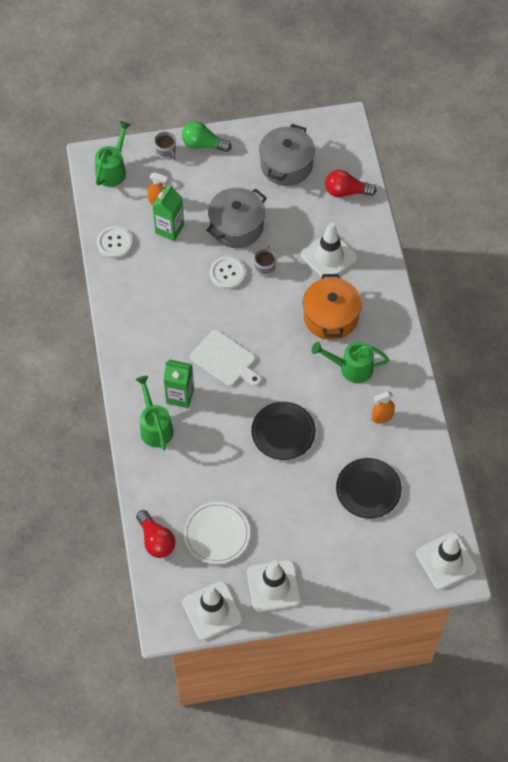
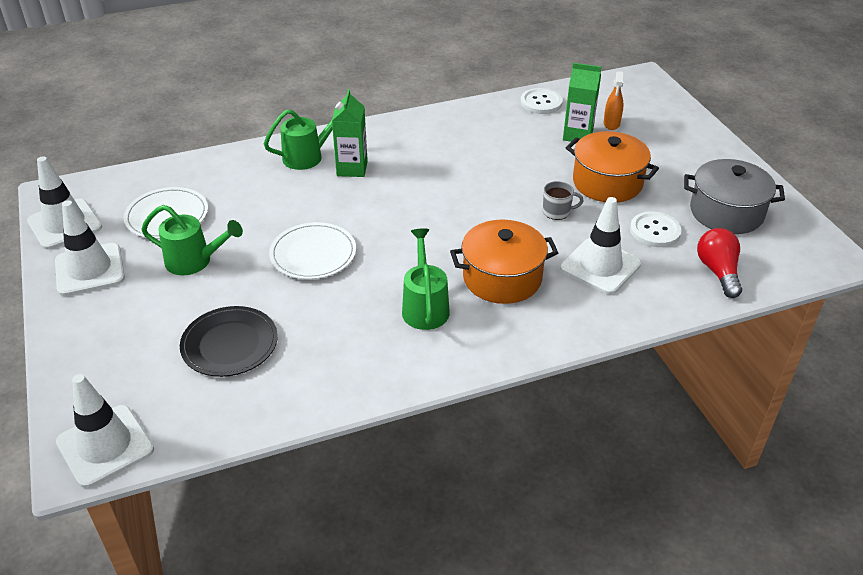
camera: 80 degrees right, 20 degrees down
(113, 169) = (637, 90): green watering can -> green watering can (195, 261)
(156, 540) = (161, 174): red light bulb -> none
(166, 152) = (684, 121): grey mug -> none
(203, 144) = (713, 144): green light bulb -> none
(225, 360) = (409, 195): white cutting board -> none
(227, 273) = (534, 183): white button -> white button (655, 231)
(236, 226) = (607, 183): grey pot -> orange pot
(283, 432) = (313, 254): black plate -> white plate
(382, 416) = (351, 347): orange spray bottle -> none

